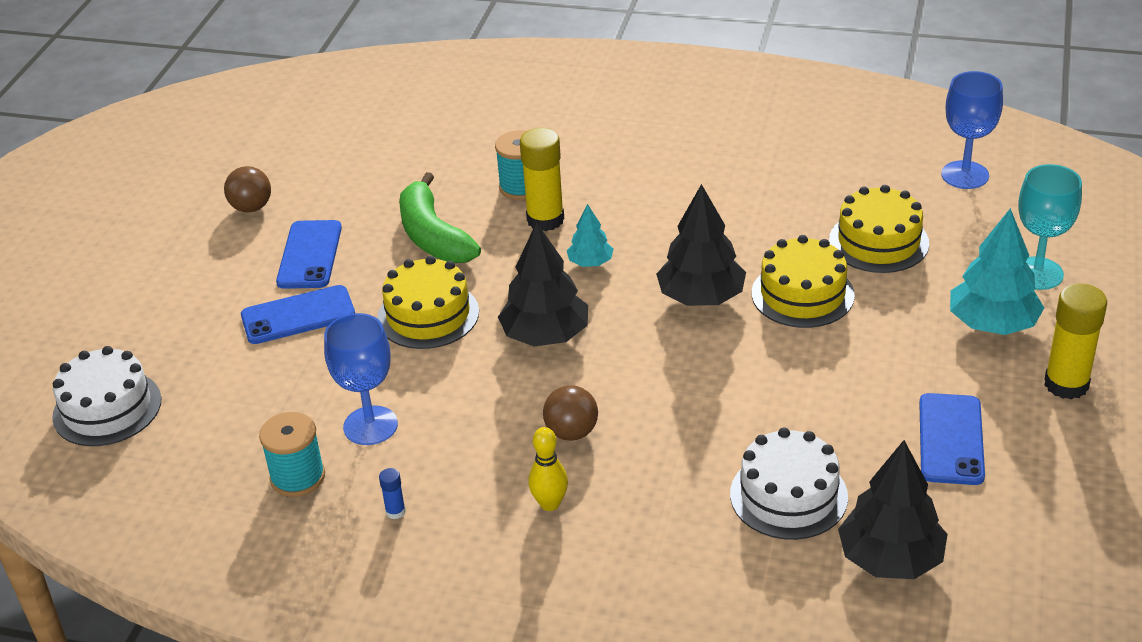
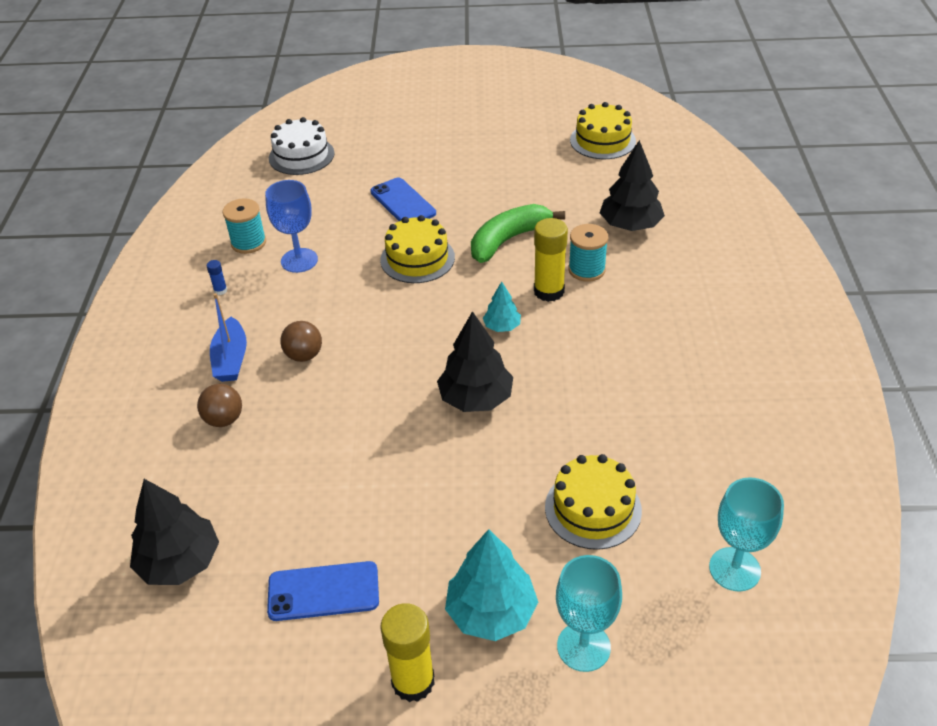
camera: 75 degrees right, 5 degrees up
(251, 207) = (512, 153): brown ball -> brown ball (224, 419)
(310, 255) = (468, 191): blue phone -> none
(545, 336) = (407, 320): black tree -> black tree (630, 225)
(550, 504) = (231, 359): yellow bowling pin -> blue boat
(788, 495) = (247, 488): white cake -> none
(802, 294) = (498, 463): yellow cake -> yellow cake (602, 140)
(965, 175) = (734, 569): blue goblet -> turquoise goblet

